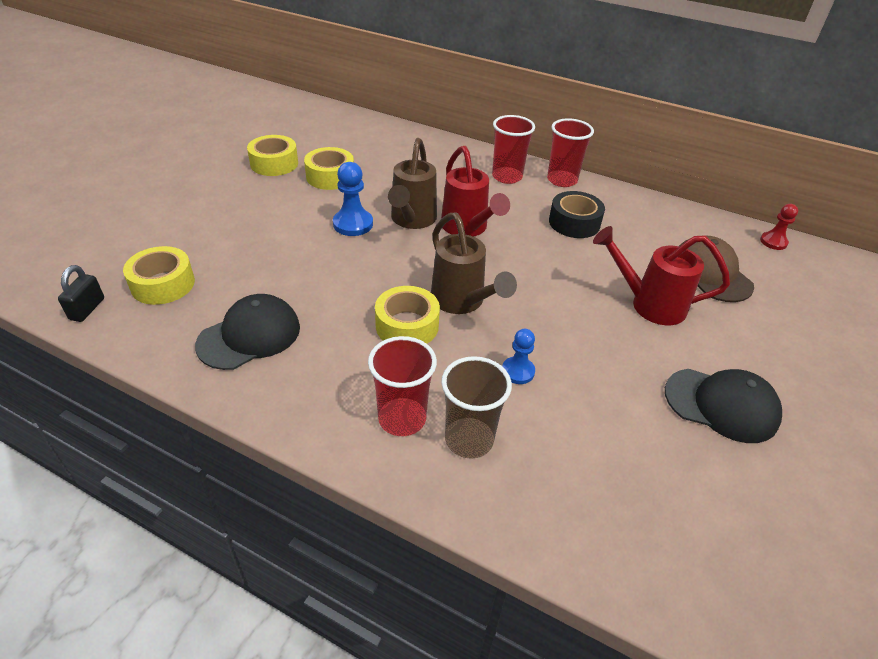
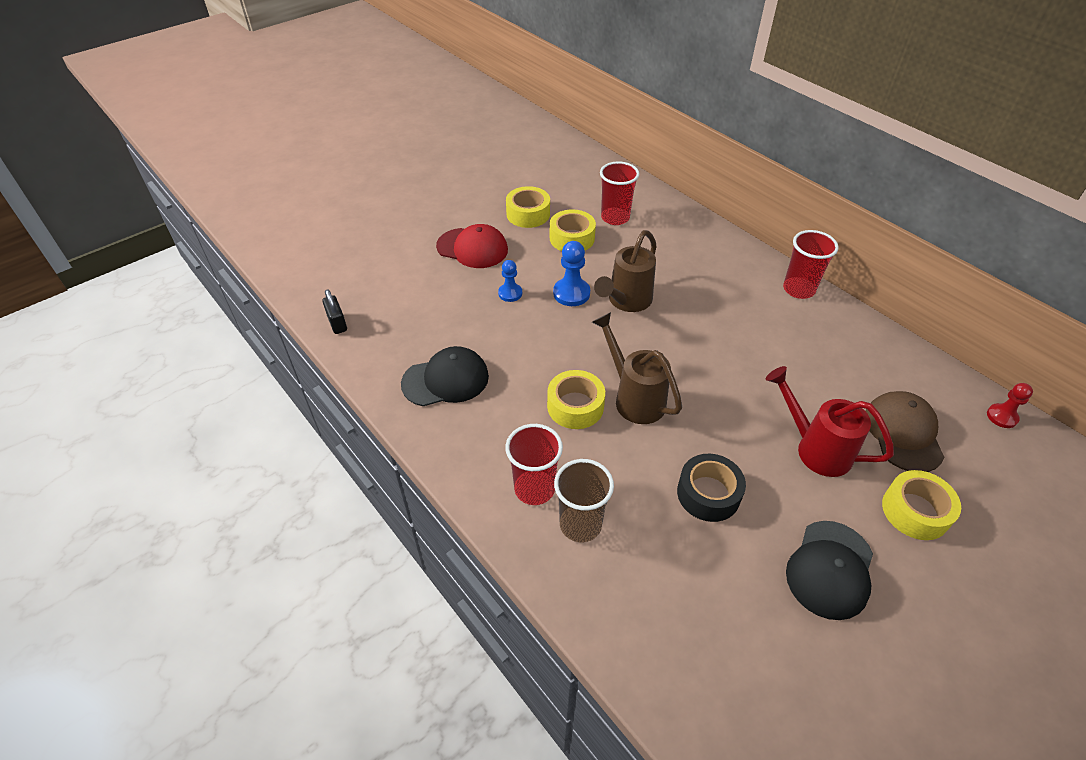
camera: 25 degrees right, 5 degrees up
(87, 309) = (337, 323): black padlock -> black padlock turned 60 degrees counterclockwise
(163, 284) = (397, 315): yellow tape -> yellow tape (915, 511)
(226, 204) = (472, 248): none -> red cap
(462, 302) = (634, 397): brown watering can -> brown watering can turned 150 degrees clockwise
(467, 229) = (675, 323): red watering can -> none
(507, 177) = (742, 273): red cup -> red cup (615, 217)
(518, 371) = (652, 477): blue pawn -> blue pawn (510, 293)
(574, 223) = (786, 341): black tape -> black tape (708, 494)
(721, 405) = (830, 569): black cap -> black cap turned 75 degrees clockwise

